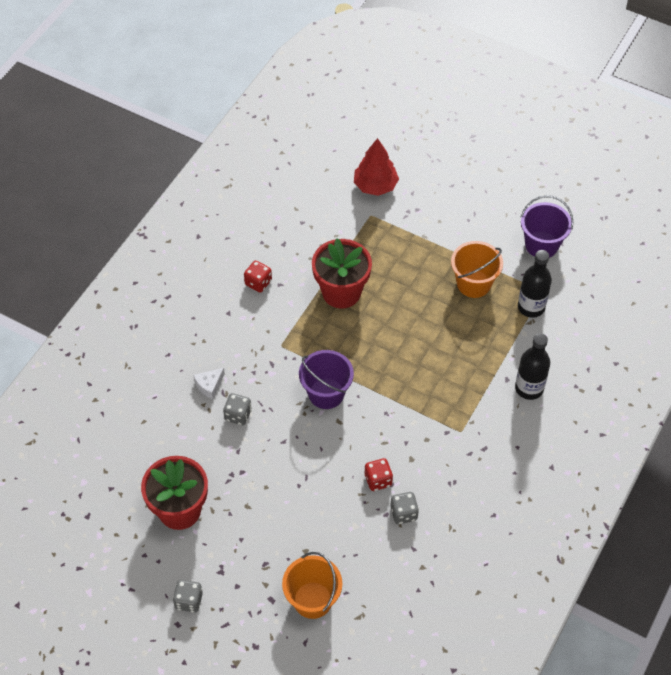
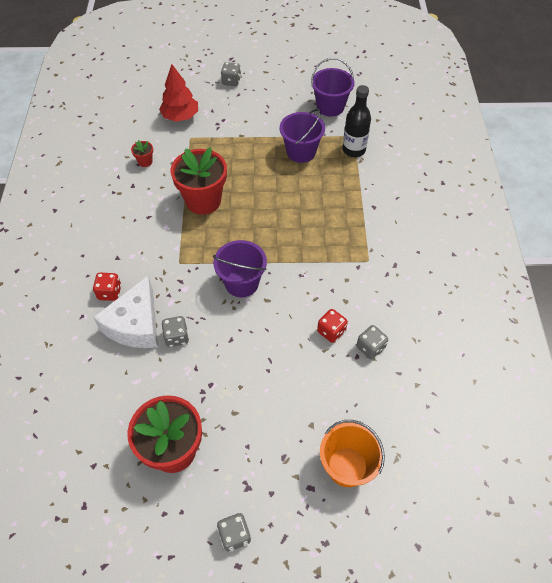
camera: 30 degrees left, 0 degrees up
(209, 385) = (135, 324): white cheese -> white cheese, size x2.20
(258, 283) = (129, 223): red dice -> red dice (110, 292)
(310, 222) = (145, 162): none -> red flower pot
(454, 166) = (231, 81): none -> grey dice
(473, 283) = (301, 152): orange bucket -> purple bucket
(529, 388) = (394, 206): black bottle -> none

